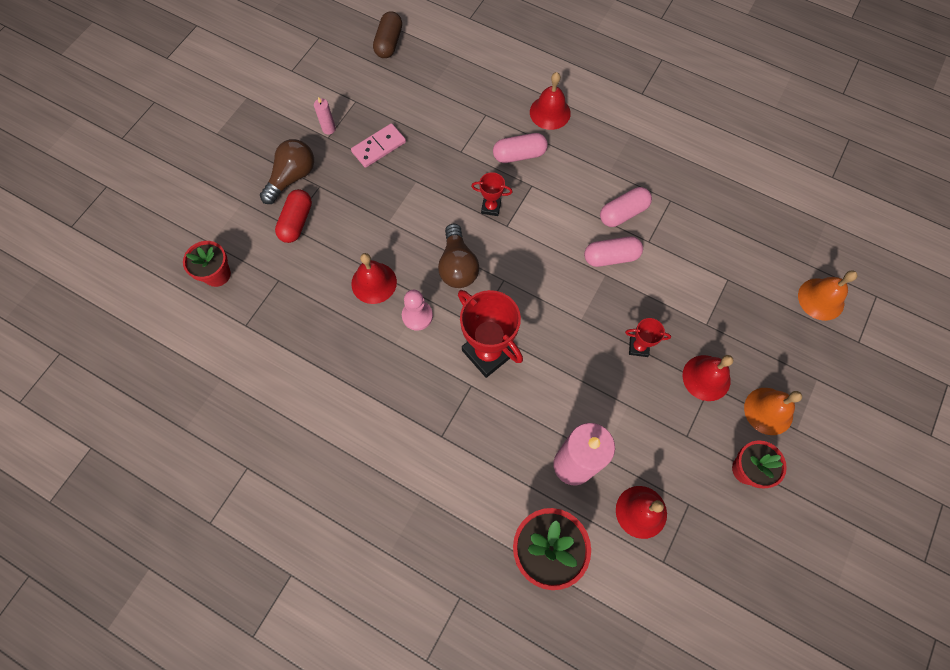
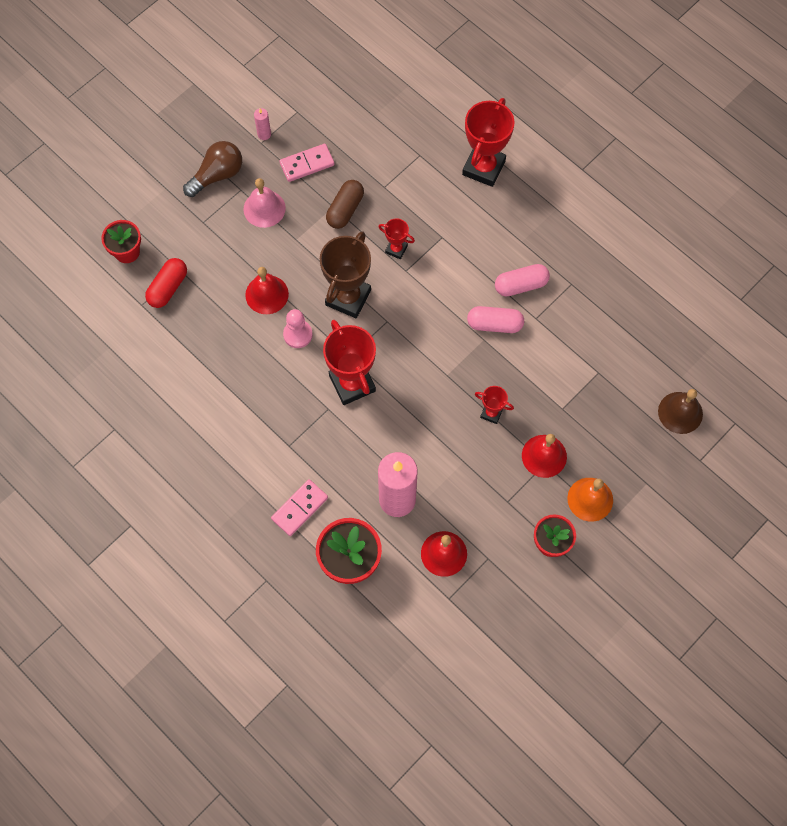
camera: 15 degrees right, 0 degrees up
(296, 222) = (211, 219): red capsule -> red capsule (168, 288)
(348, 199) = (264, 208): none -> pink bell
(389, 43) = (346, 58): brown capsule -> brown capsule (345, 209)
(457, 266) = (348, 297): brown light bulb -> brown trophy
(472, 503) = (299, 508): none -> pink domino
(519, 155) = (439, 204): pink capsule -> none
(550, 112) = (483, 167): red bell -> red trophy
(821, 299) = (680, 412): orange bell -> brown bell

